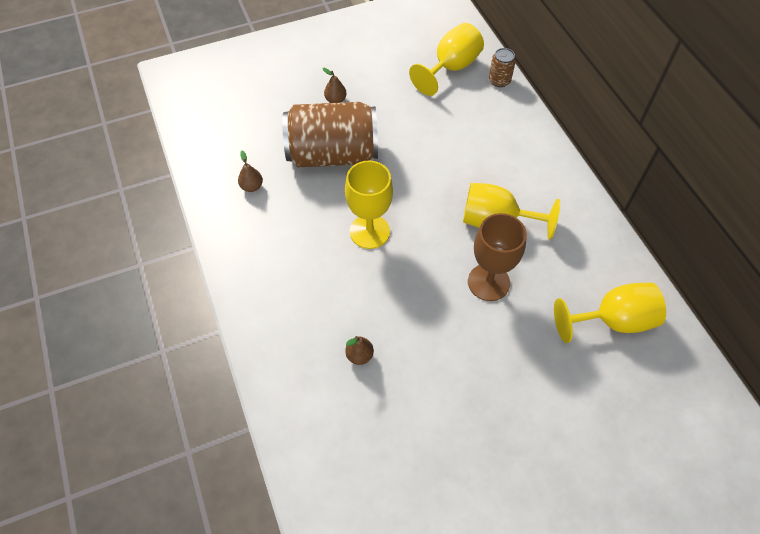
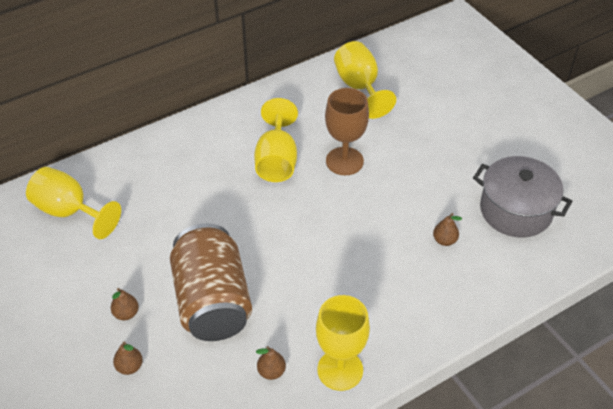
camera: 100 degrees left, 10 degrees down
(285, 100) = (129, 367): none -> brown pear
(369, 231) = (309, 253): yellow goblet -> yellow goblet (340, 370)
(387, 446) = (516, 210): none -> grey pot
(499, 80) = (89, 170): brown can -> none

